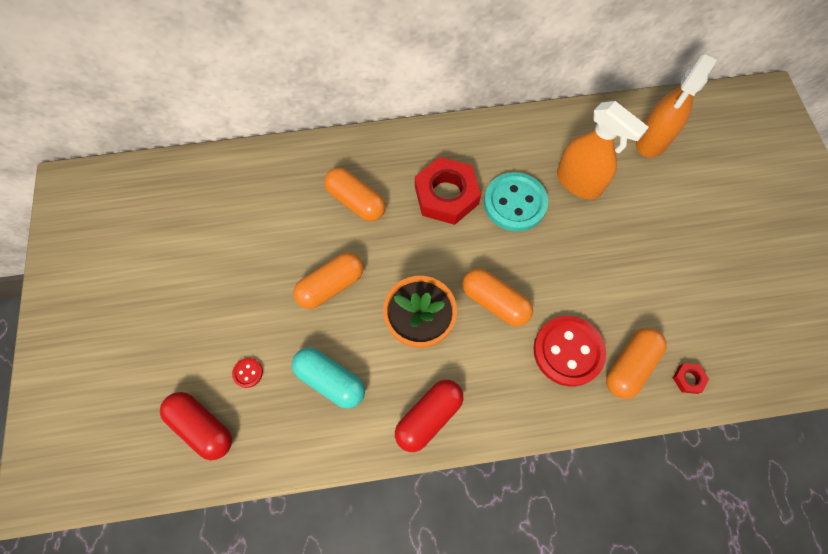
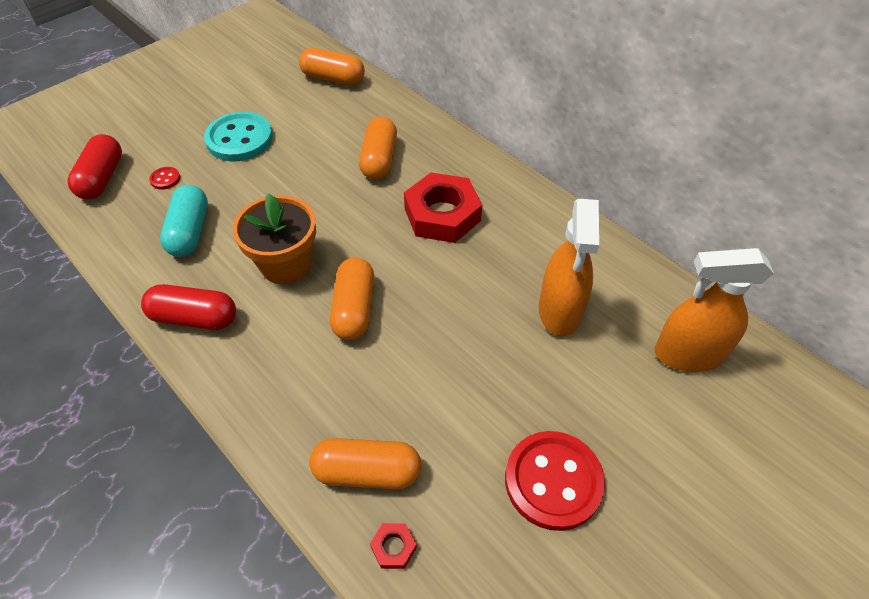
camera: 55 degrees right, 15 degrees down
(331, 286) = (282, 186): orange capsule -> orange capsule (333, 79)
(515, 203) = (482, 270): turquoise button -> turquoise button (239, 139)
(568, 351) = (343, 400): red button -> red button (553, 481)

